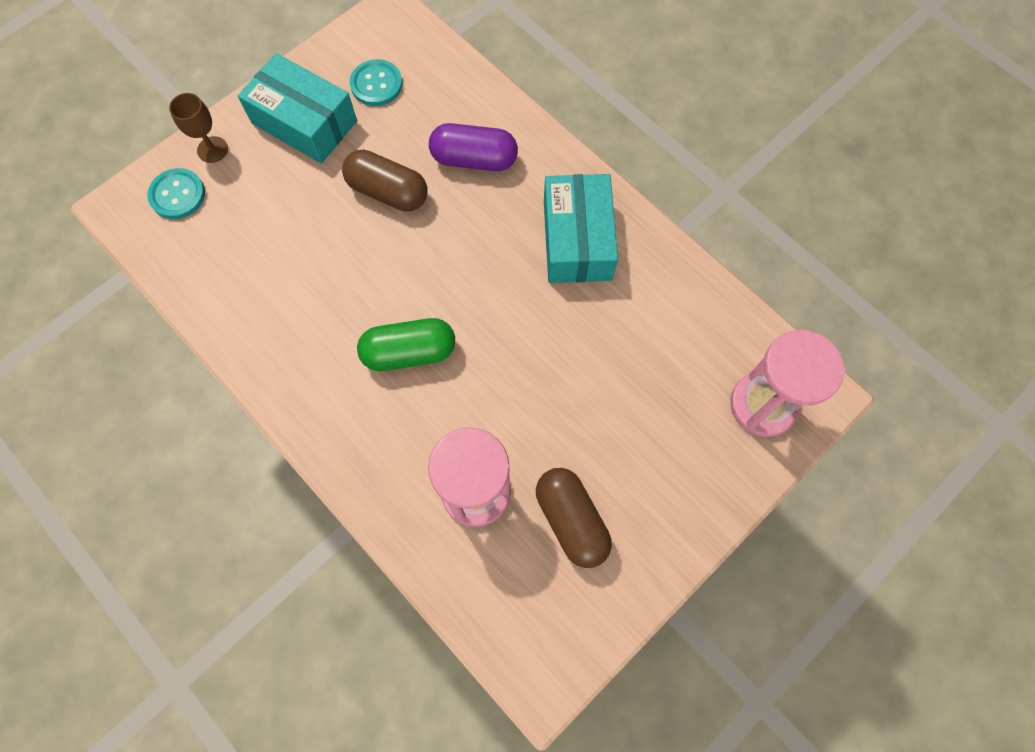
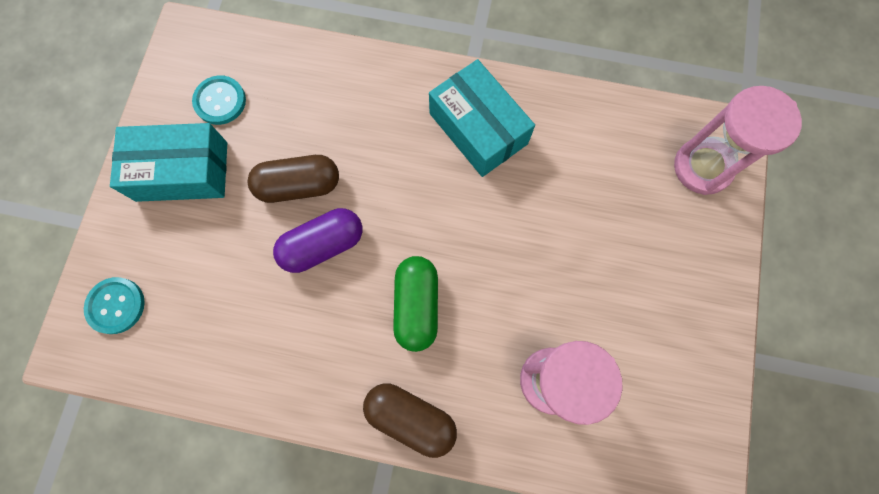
camera: 35 degrees left, 5 degrees up
(212, 149) = (117, 246): brown goblet -> none
(409, 352) = (416, 305): green capsule -> green capsule turned 45 degrees counterclockwise
(474, 159) = (349, 114): purple capsule -> purple capsule (322, 245)
(571, 520) = (636, 350): brown capsule -> brown capsule (410, 418)

